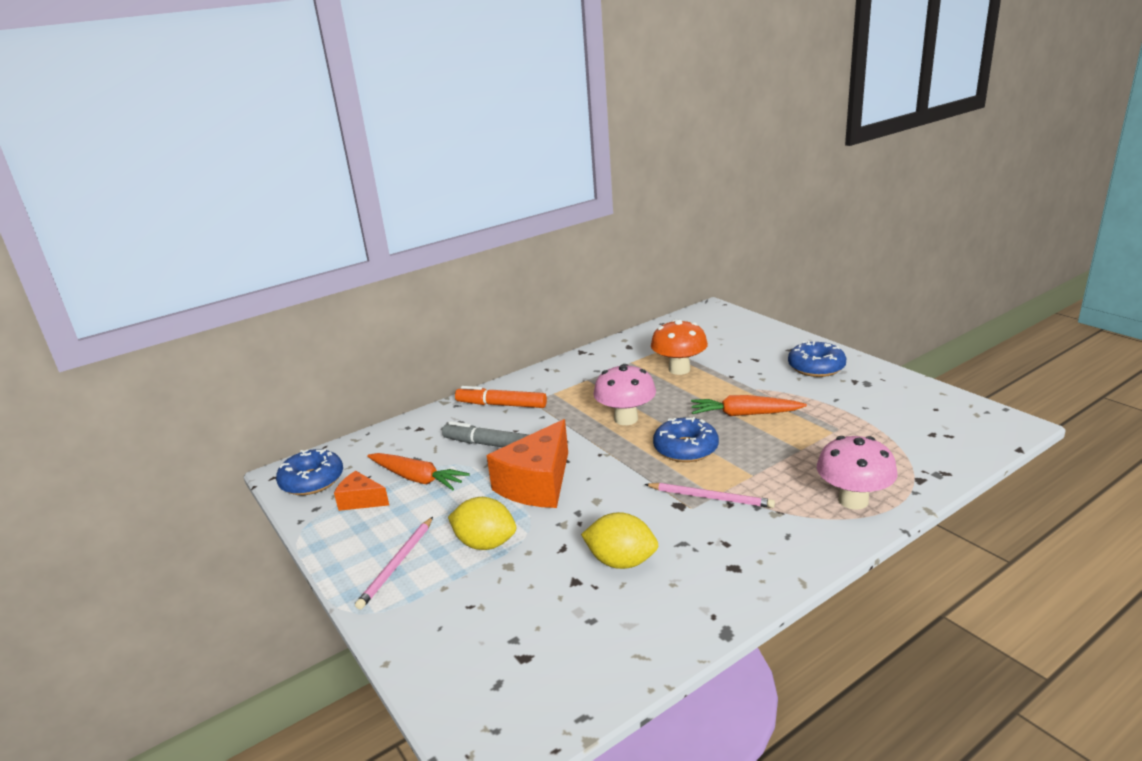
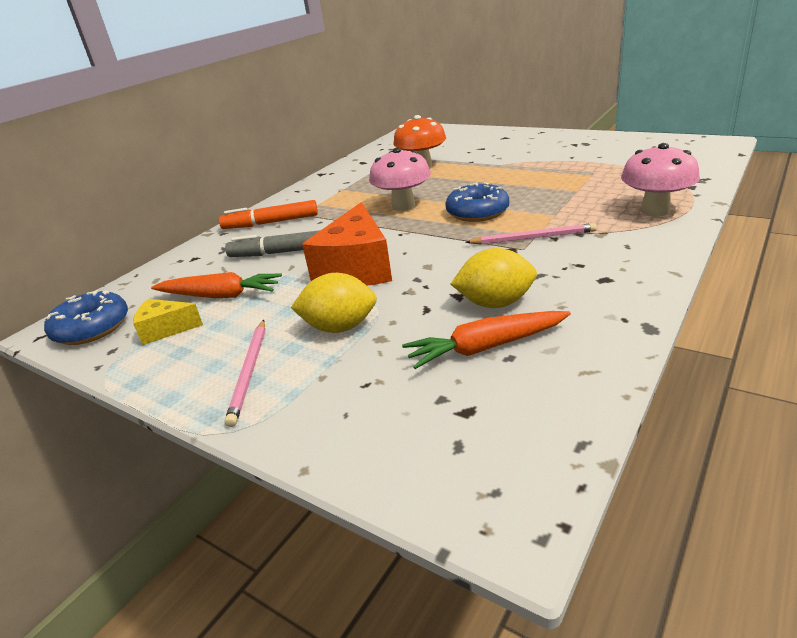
camera: 20 degrees left, 5 degrees up
(361, 500) = (165, 329): orange cheese -> yellow cheese
(744, 414) = (507, 180): orange carrot -> orange carrot (486, 347)
(816, 367) = (536, 143): blue donut -> none

